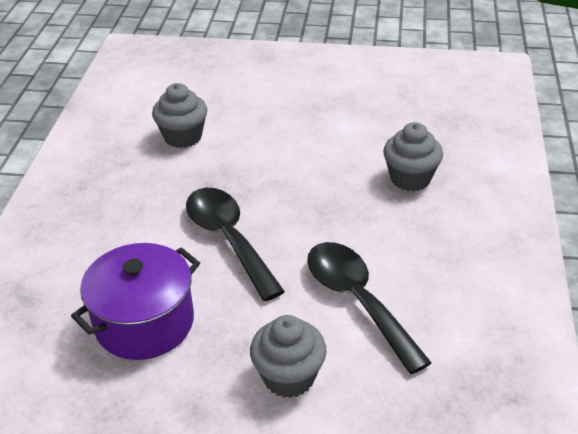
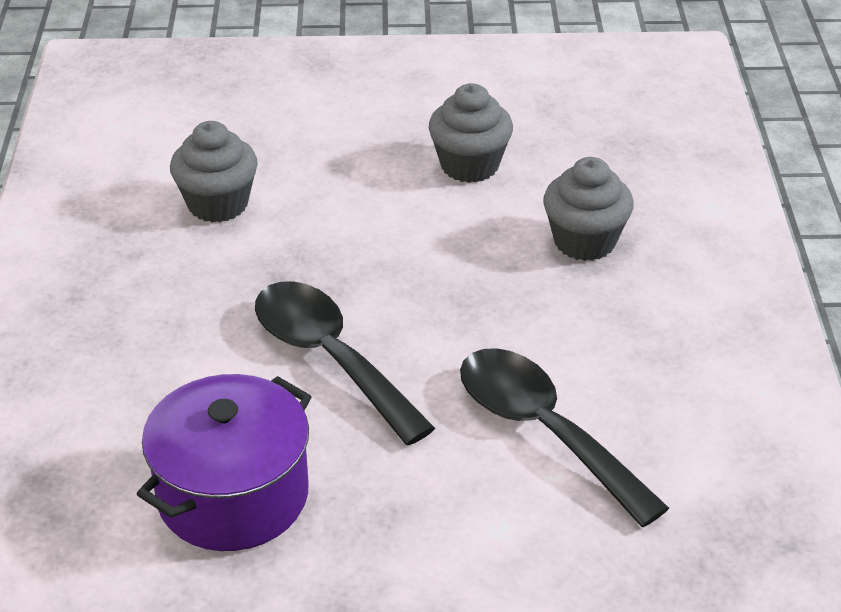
camera: 10 degrees left, 0 degrees up
(289, 377) = (468, 550): grey cupcake -> grey cupcake (469, 165)

